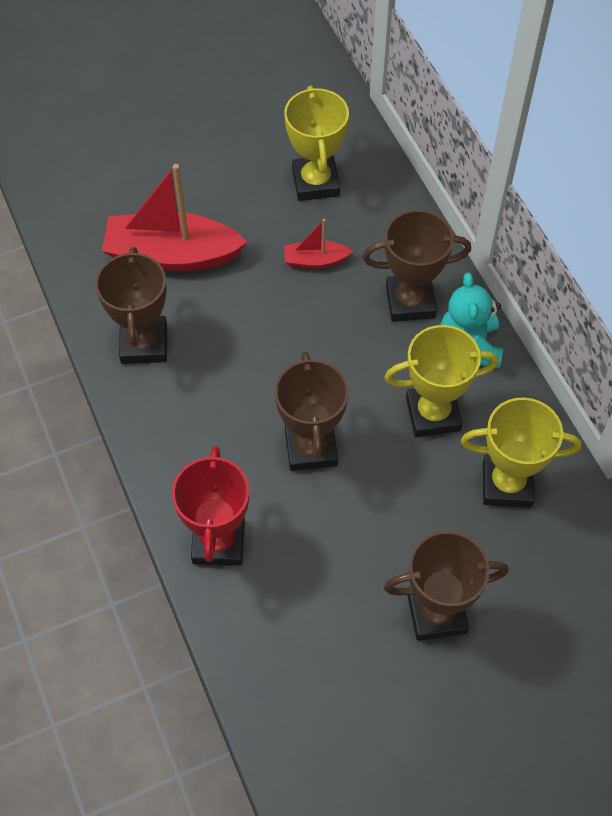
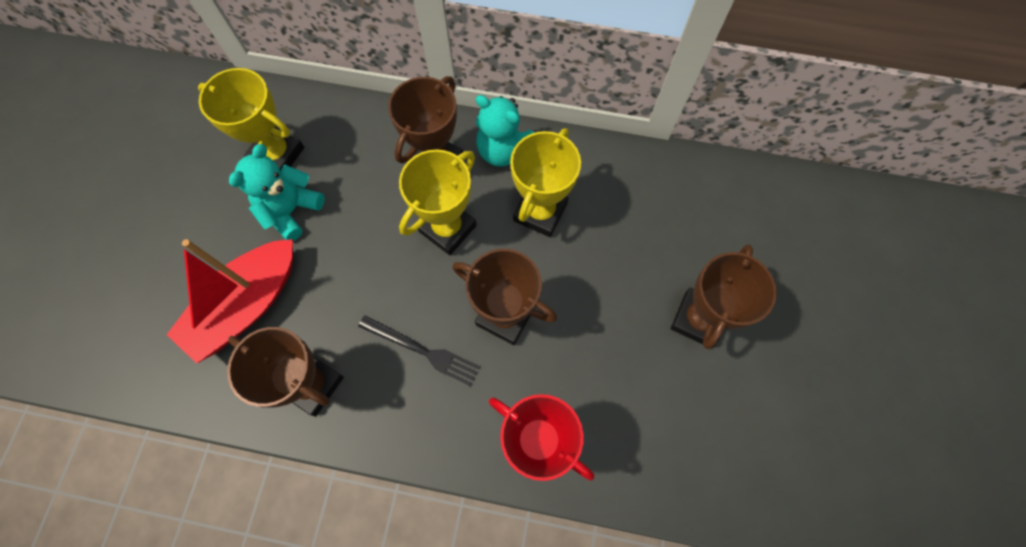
camera: 55 degrees left, 10 degrees up
(231, 404) = (422, 351): none -> black fork
(275, 227) = (291, 210): none -> turquoise teddy bear
(315, 260) = (346, 203): red boat -> none
(507, 484) = (630, 203): yellow trophy -> yellow trophy (447, 228)

